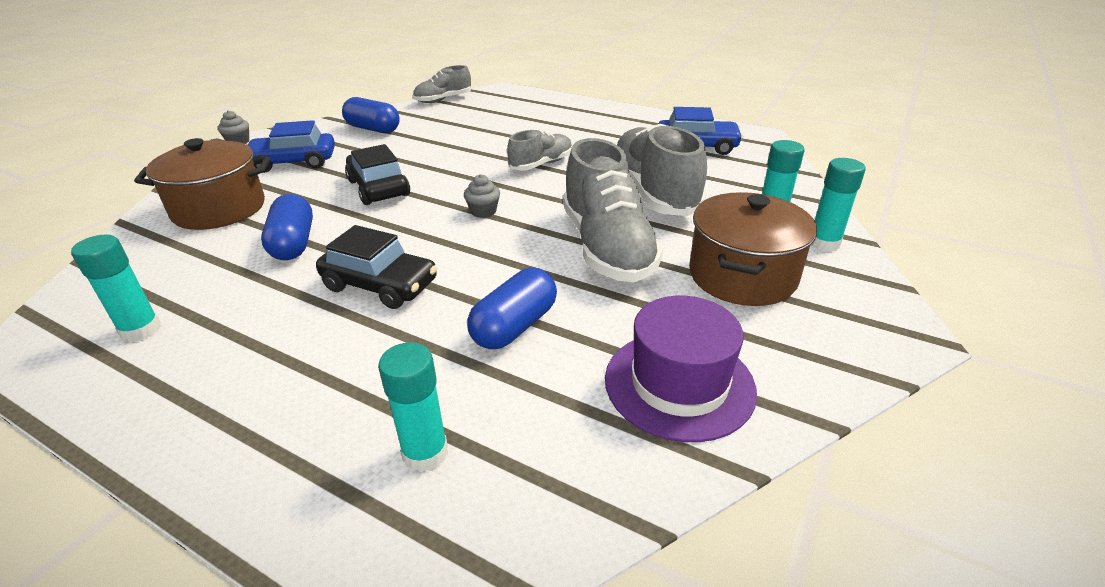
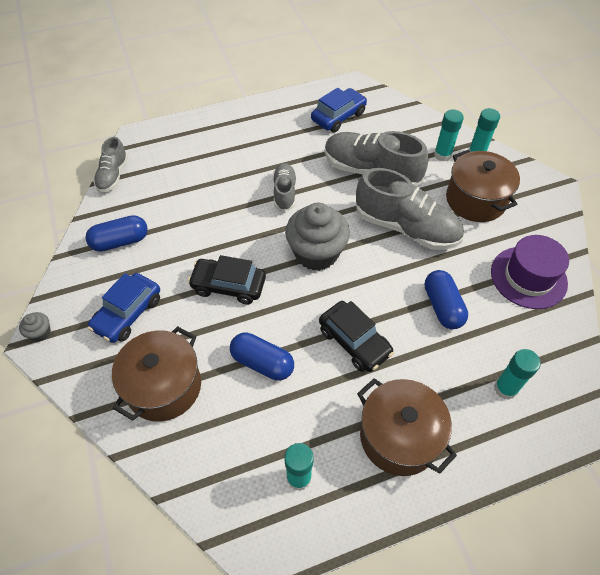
camera: 50 degrees left, 20 degrees up
(251, 381) = (399, 437): none -> brown pot
(380, 285) = (354, 342): black car -> black car turned 75 degrees clockwise
(483, 211) = (316, 253): grey cupcake -> grey cupcake, size x2.37

